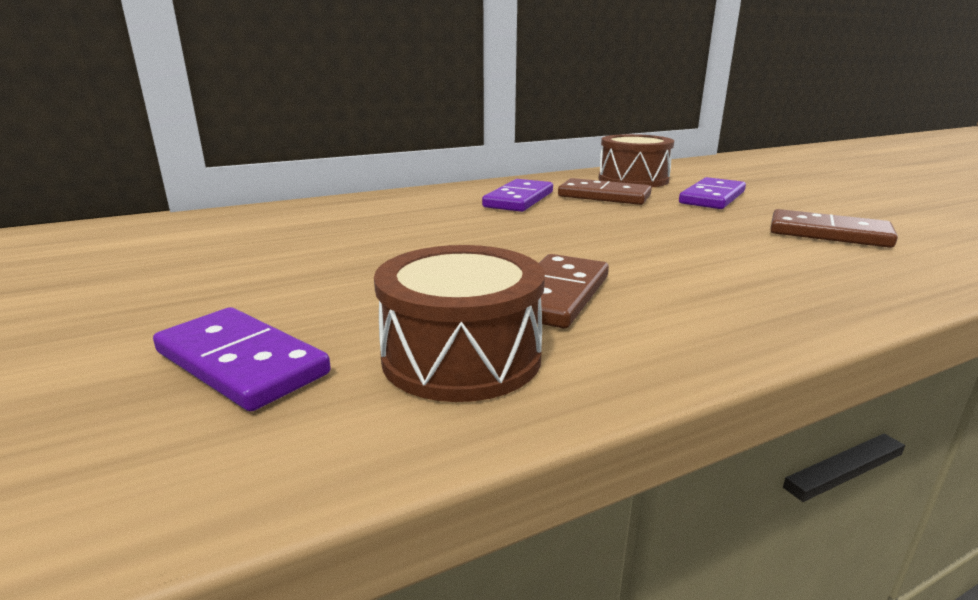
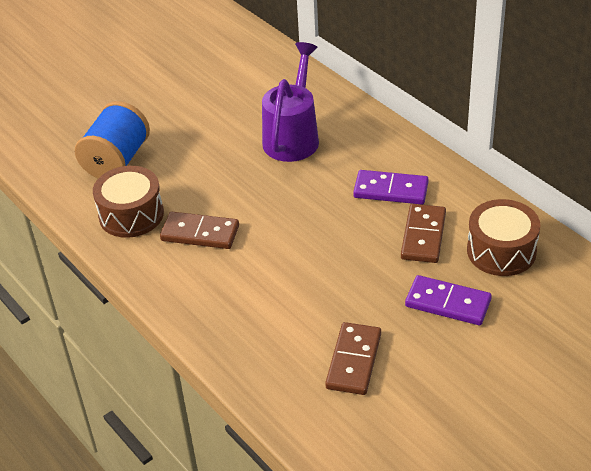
camera: 80 degrees right, 20 degrees up
(242, 363) = (117, 161): purple domino -> blue spool
(365, 226) = (293, 136): none -> purple watering can

